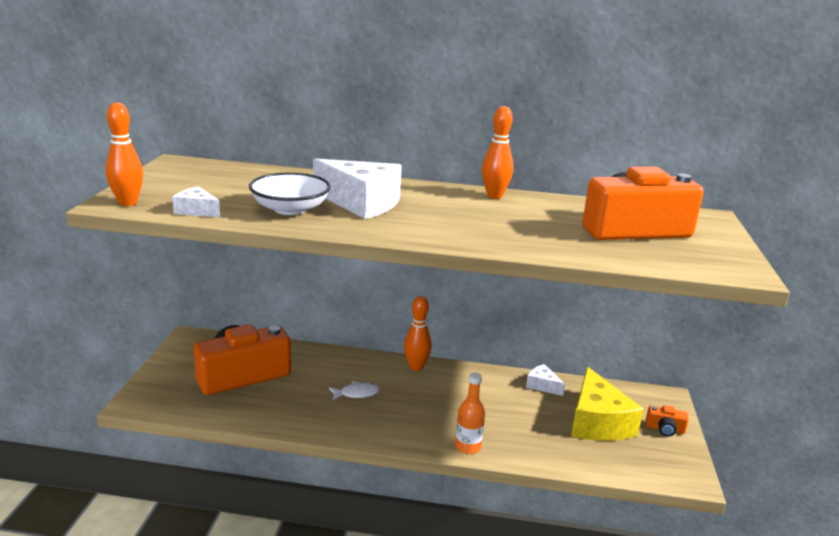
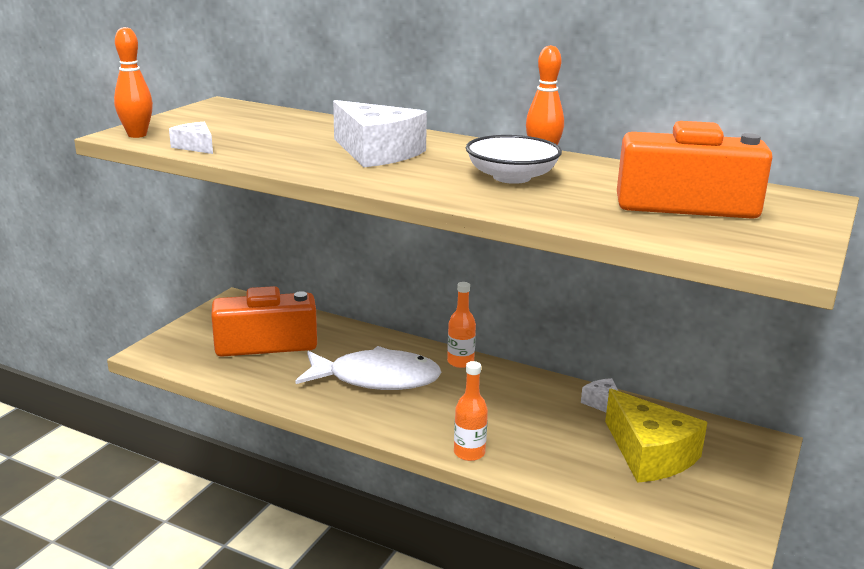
camera: 20 degrees right, 0 degrees up
(290, 209) = (292, 152): white bowl -> white bowl (511, 177)
(357, 393) = (376, 379): white fish -> white fish, size x2.42
(416, 367) = (460, 362): orange bowling pin -> orange bottle
(597, 422) = (649, 454): yellow cheese -> yellow cheese turned 45 degrees counterclockwise
(665, 429) = (737, 477): orange camera -> none

